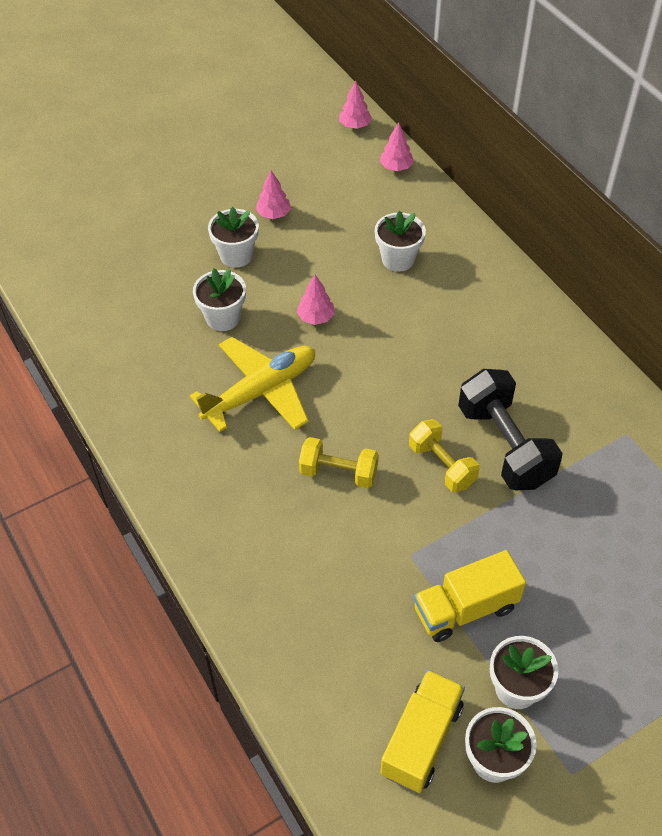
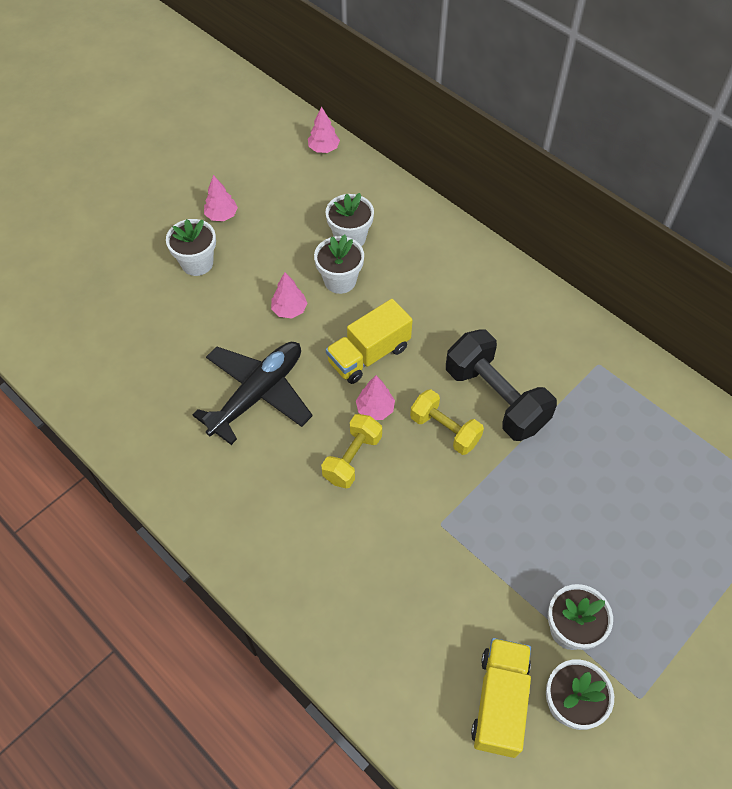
camera: 15 degrees left, 5 degrees up
(223, 318) = (201, 328): white flower pot -> white flower pot (340, 280)
(261, 391) = (258, 394): yellow plane -> black plane
(338, 473) = (352, 458): yellow dumbbell -> yellow dumbbell turned 60 degrees counterclockwise
(355, 125) = (274, 114): pink tree -> pink tree (375, 409)
(465, 608) = (504, 564): yellow truck -> yellow truck (369, 355)

